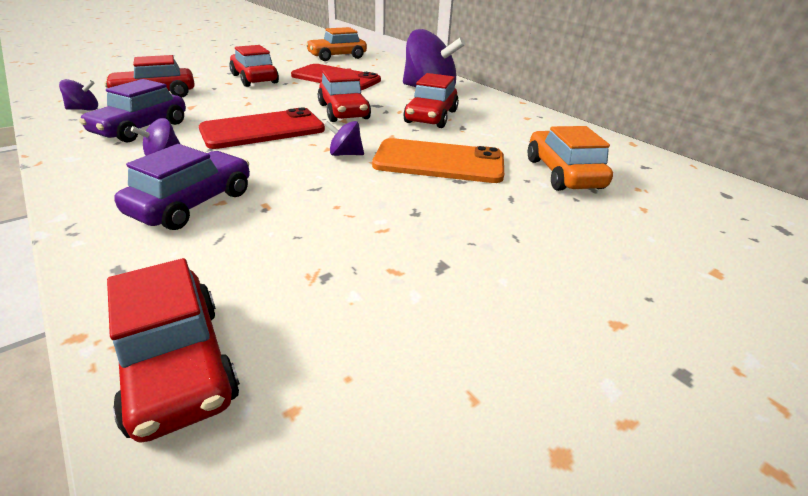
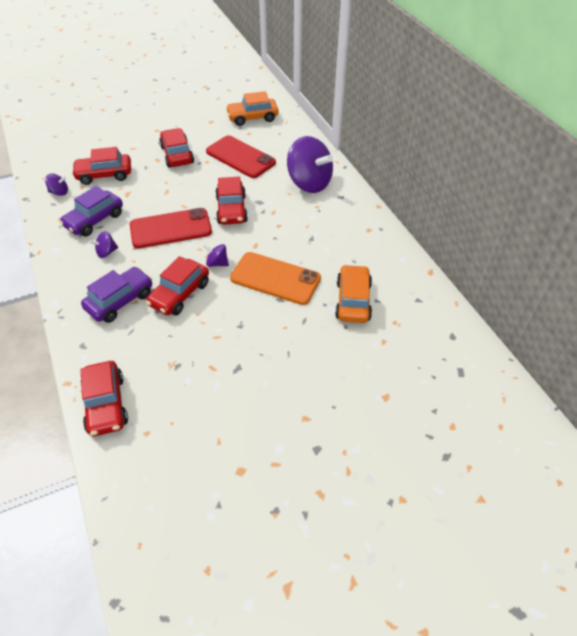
camera: 15 degrees right, 15 degrees up
(431, 117) = (293, 222): red car -> red car (180, 294)

